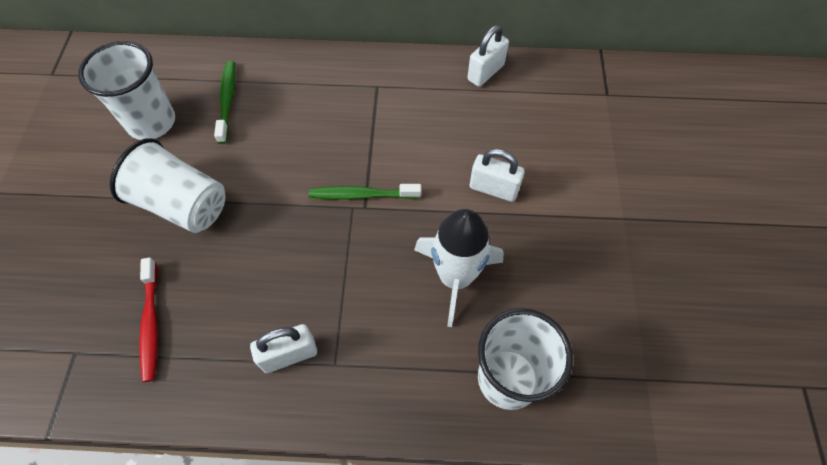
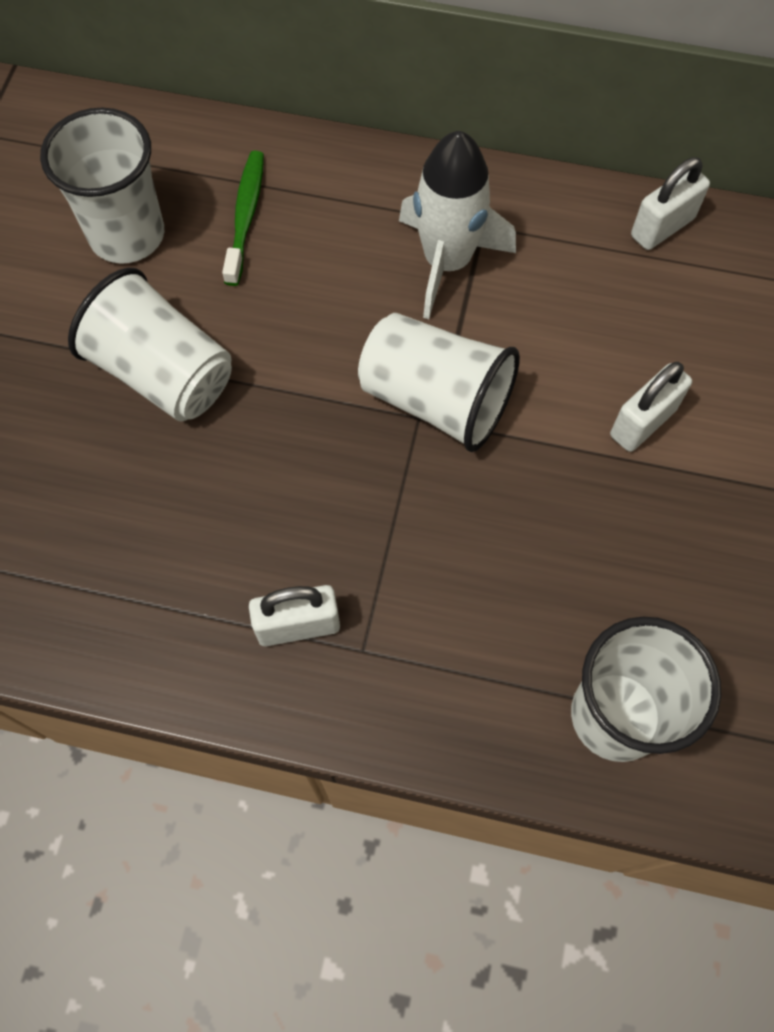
camera: 10 degrees right, 5 degrees up
(151, 323) = (103, 546): red toothbrush -> none
(362, 195) = (435, 400): green toothbrush -> white cup
(455, 277) = (561, 552): white rocket -> white rocket (447, 262)
(493, 189) = (643, 422): white padlock -> white padlock turned 75 degrees counterclockwise

